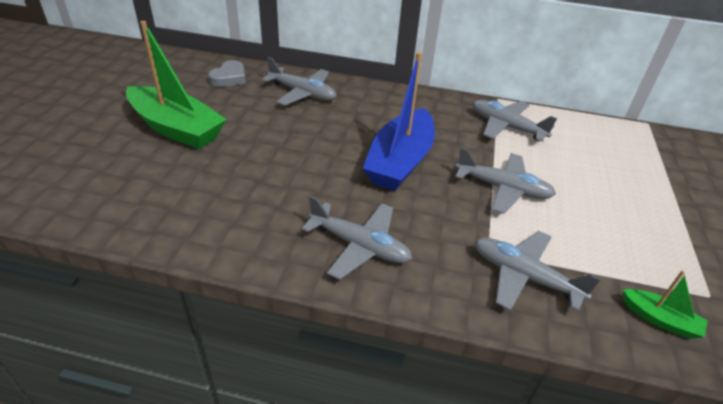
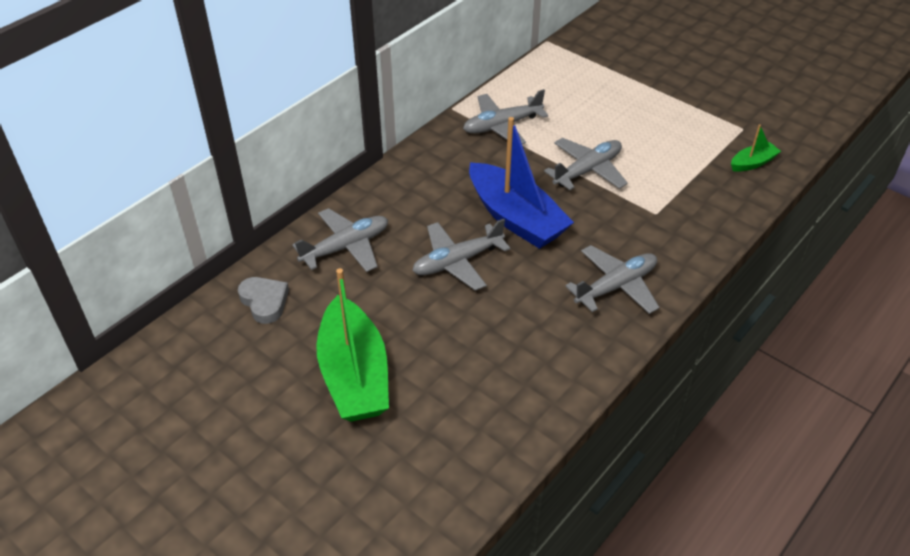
camera: 60 degrees left, 5 degrees up
(176, 128) = (354, 375): green boat -> green boat turned 105 degrees clockwise
(524, 276) = (689, 207): grey plane -> grey plane (457, 262)

